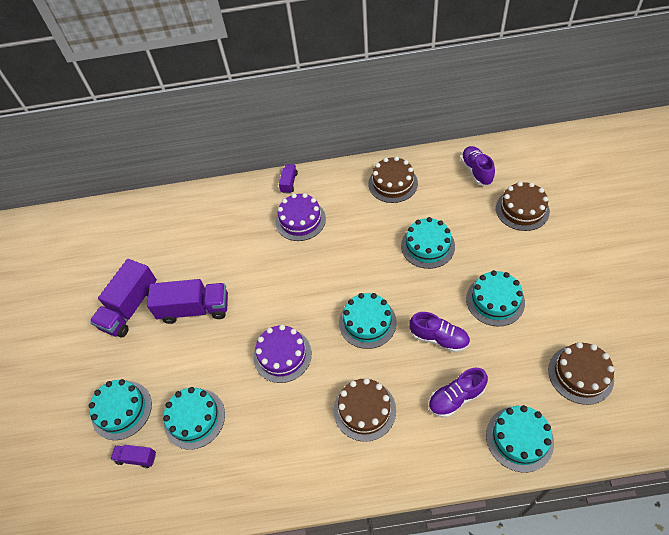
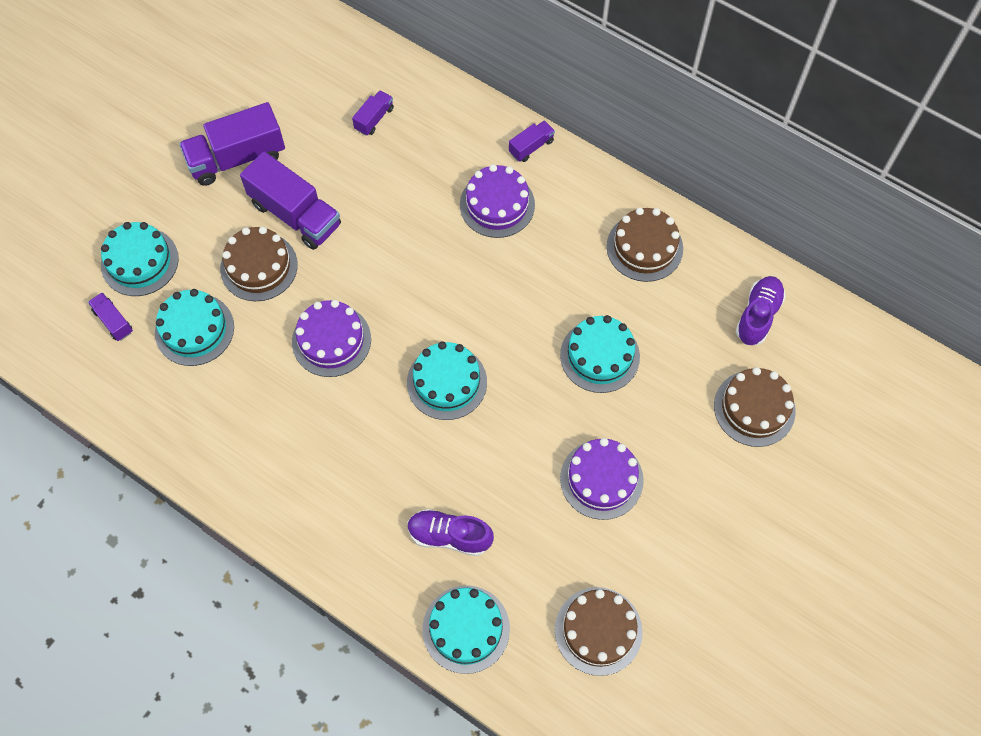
camera: 35 degrees right, 10 degrees up
(192, 231) = (374, 119): none -> purple truck
(364, 410) = (352, 466): brown cake -> brown cake (259, 266)
(439, 338) = (499, 464): purple shoe -> none
(495, 300) = (601, 479): turquoise cake -> purple cake

